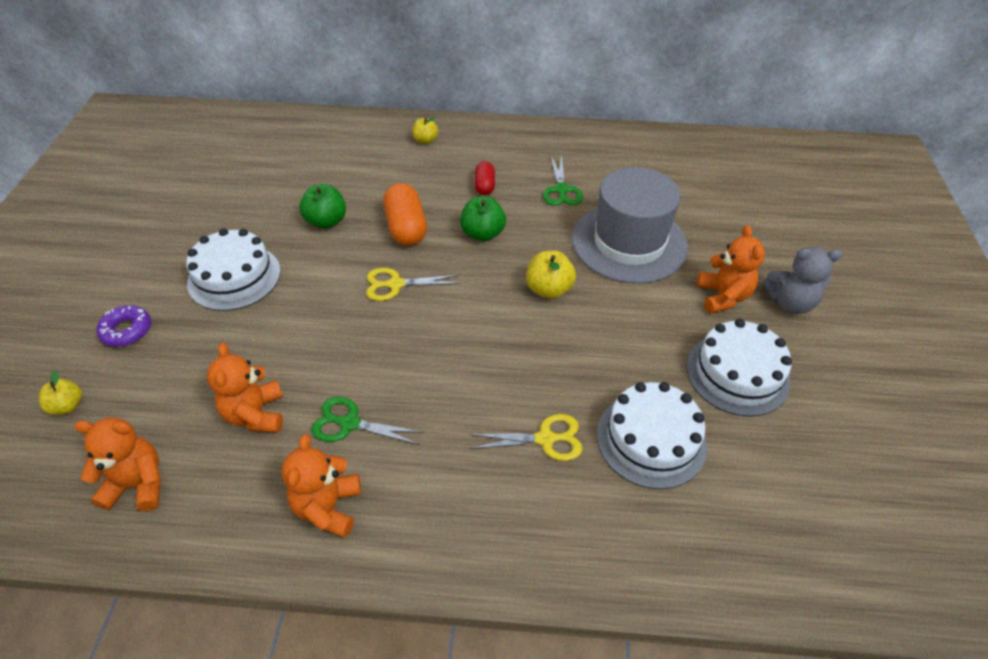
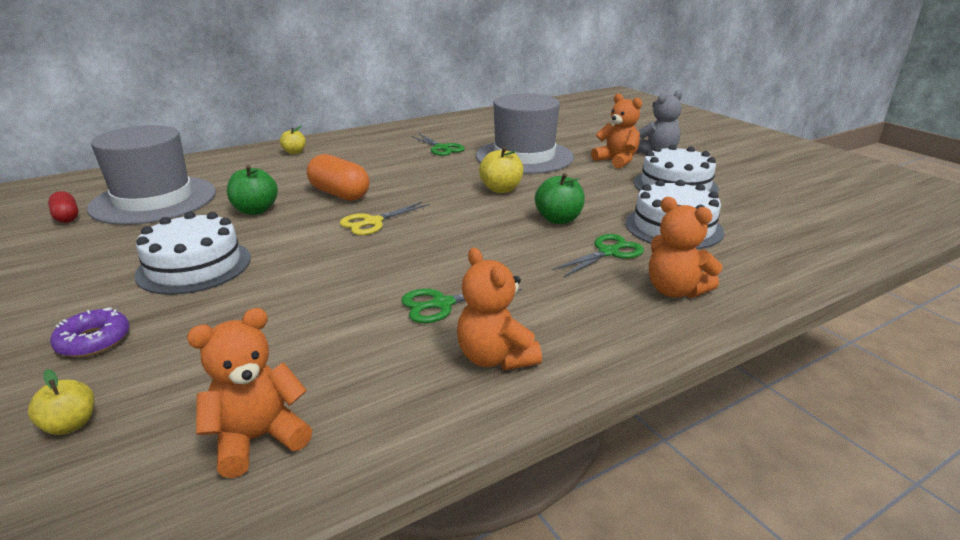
camera: 35 degrees left, 20 degrees down
(256, 414) = (338, 335): orange teddy bear -> orange teddy bear (675, 290)
(271, 171) = (154, 200): none -> grey hat
(483, 234) = (411, 180): green apple -> green apple (558, 219)
(484, 186) = (378, 160): red capsule -> red capsule (67, 217)
(545, 439) = (608, 252): yellow scissors -> green scissors

